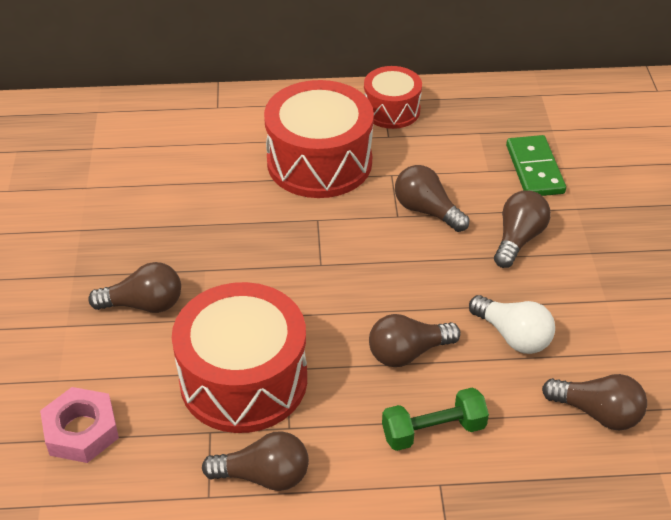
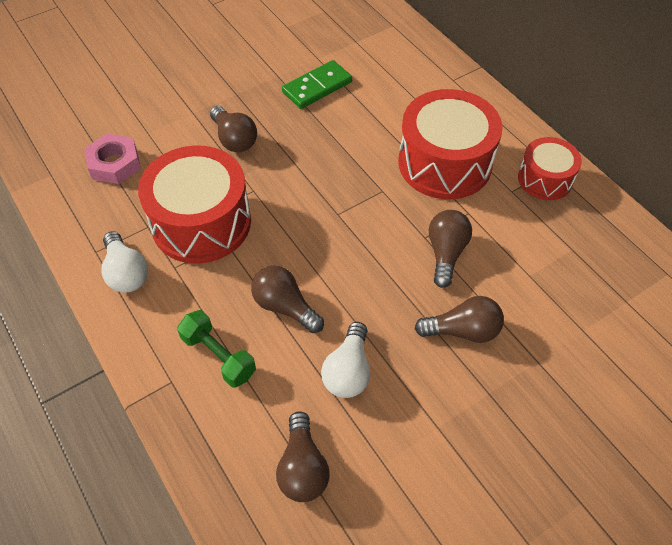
camera: 60 degrees right, 10 degrees up
(264, 476) = (126, 273): brown light bulb -> white light bulb
(535, 169) = (561, 308): green domino -> green domino (317, 87)

